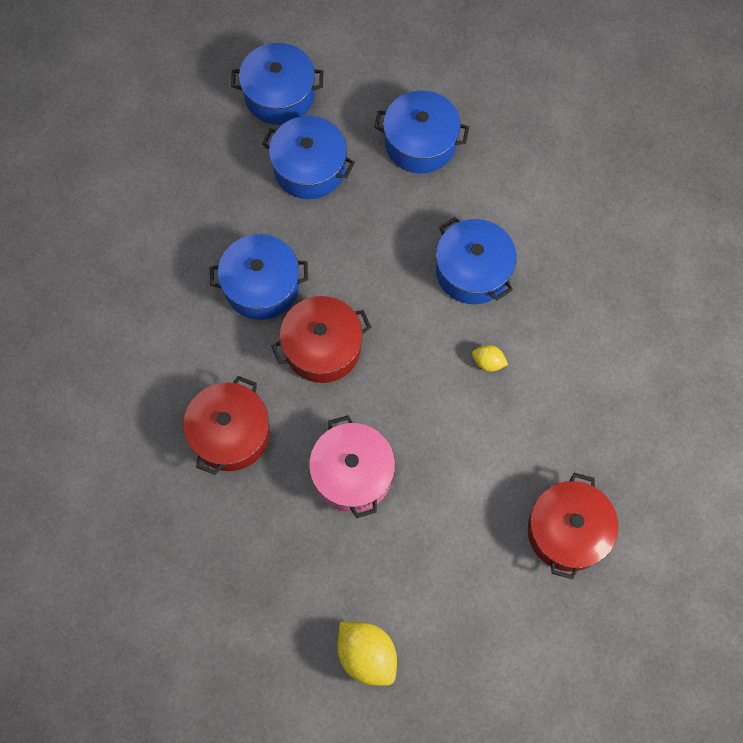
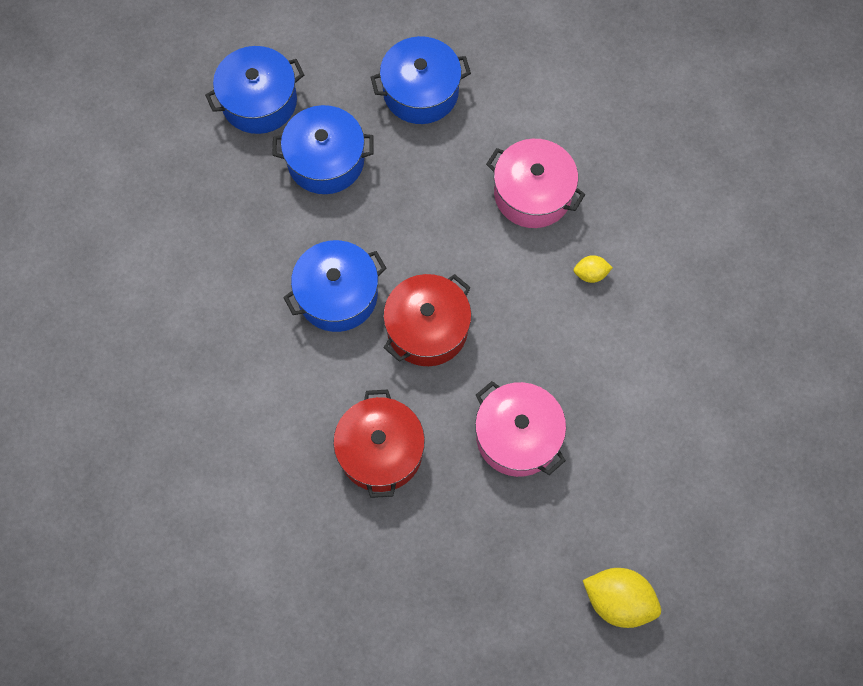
camera: 25 degrees left, 0 degrees up
(473, 271) = (532, 194): blue pot -> pink pot
(567, 531) = (742, 399): red pot -> none

